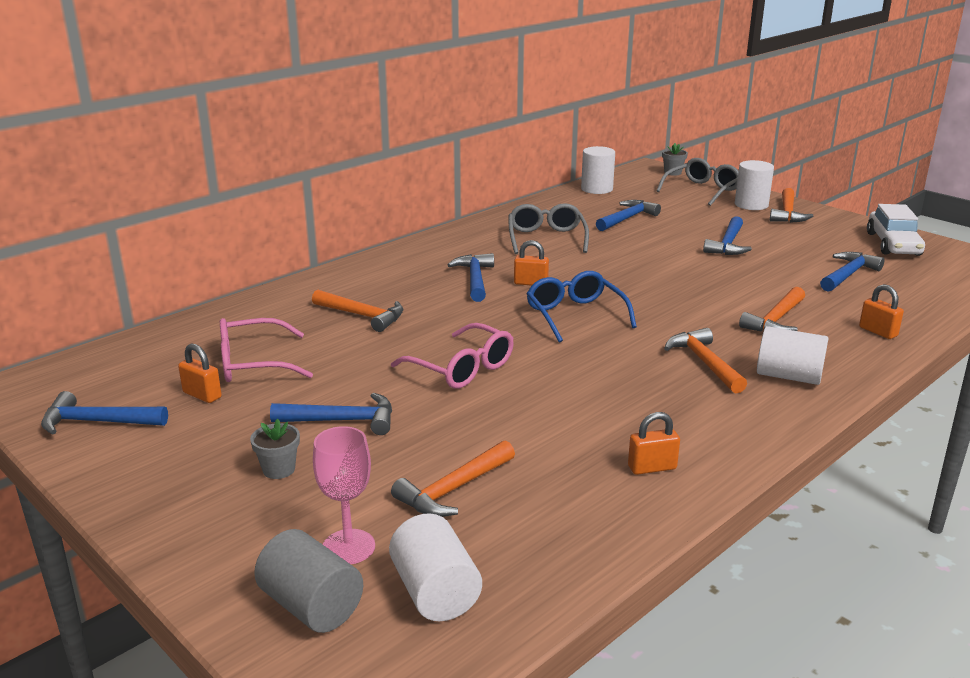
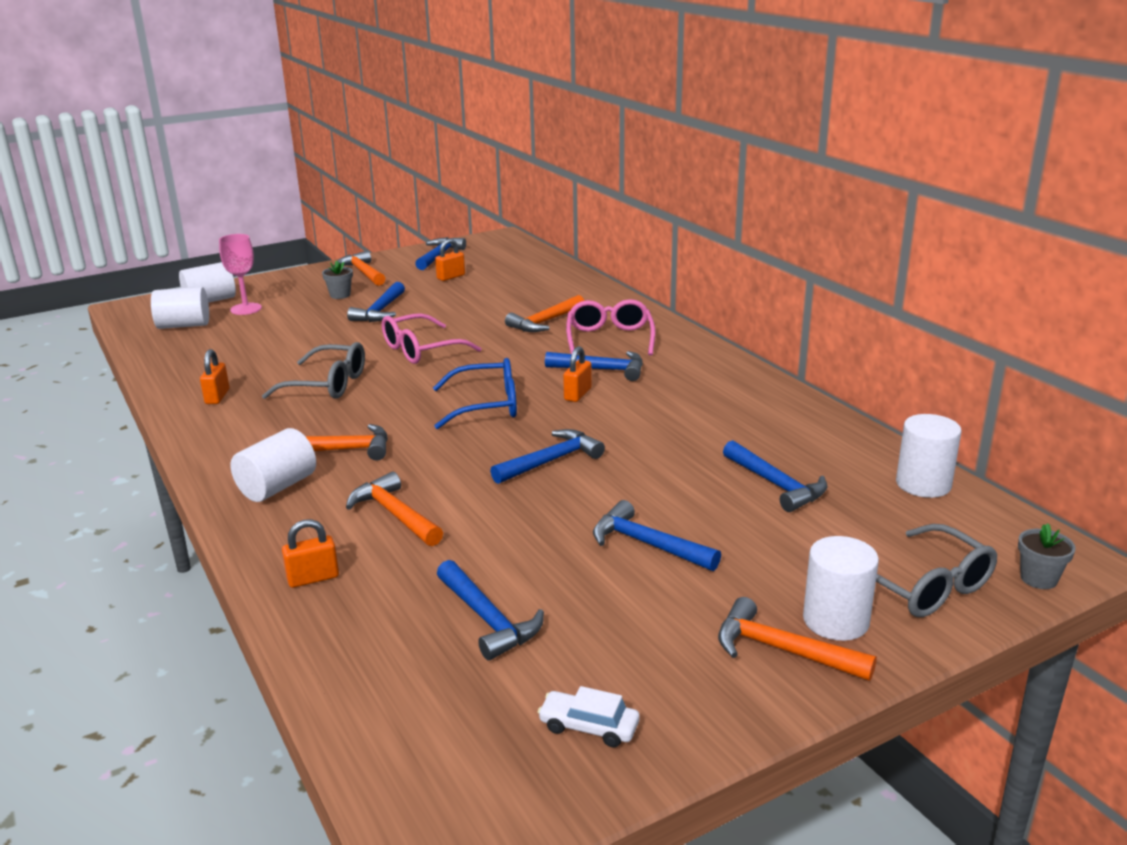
camera: 105 degrees right, 0 degrees up
(252, 363) = (485, 289): pink glasses -> pink glasses (609, 338)
(311, 606) = (210, 301): grey cylinder -> white cylinder
(454, 489) = (267, 336): orange hammer -> orange hammer (363, 272)
(546, 238) = (710, 419): grey glasses -> grey glasses (328, 384)
(651, 280) = (551, 461): none -> blue hammer
(893, 244) = (589, 727): white car -> white car, size x0.55

